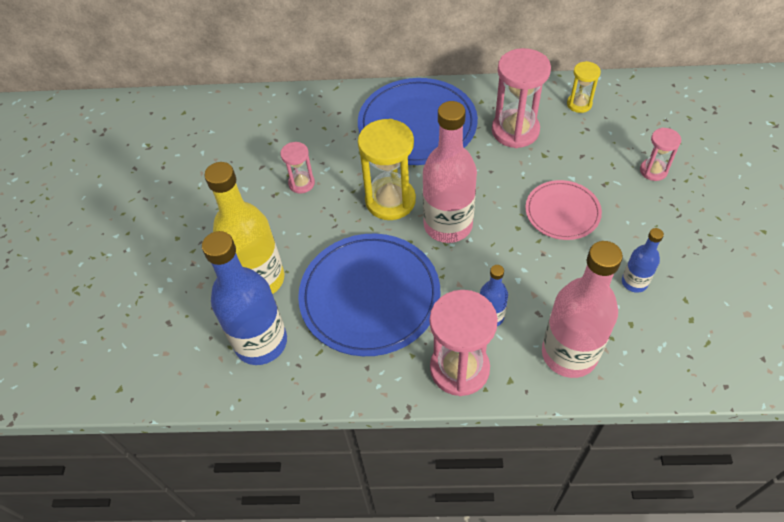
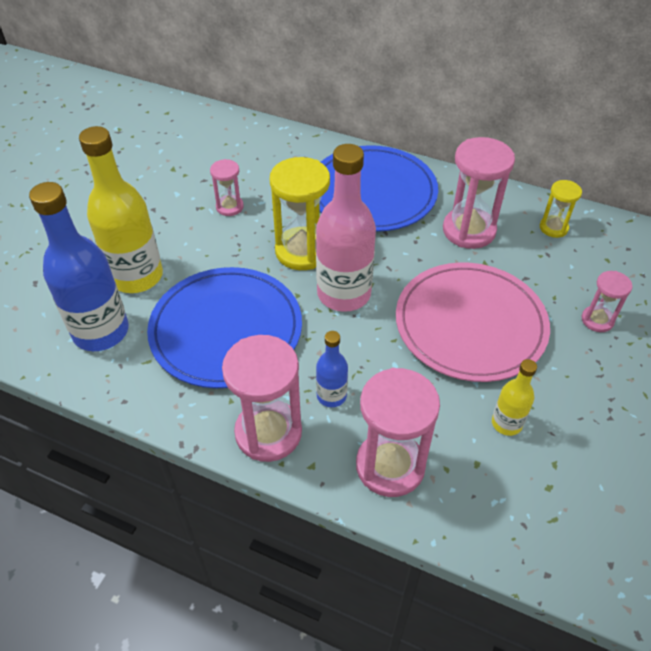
camera: 20 degrees right, 5 degrees down
(562, 212) = (470, 324): pink plate -> pink plate, size x1.77
(569, 354) = (390, 466): pink bottle -> pink hourglass
(634, 282) = (506, 423): blue bottle -> yellow bottle

